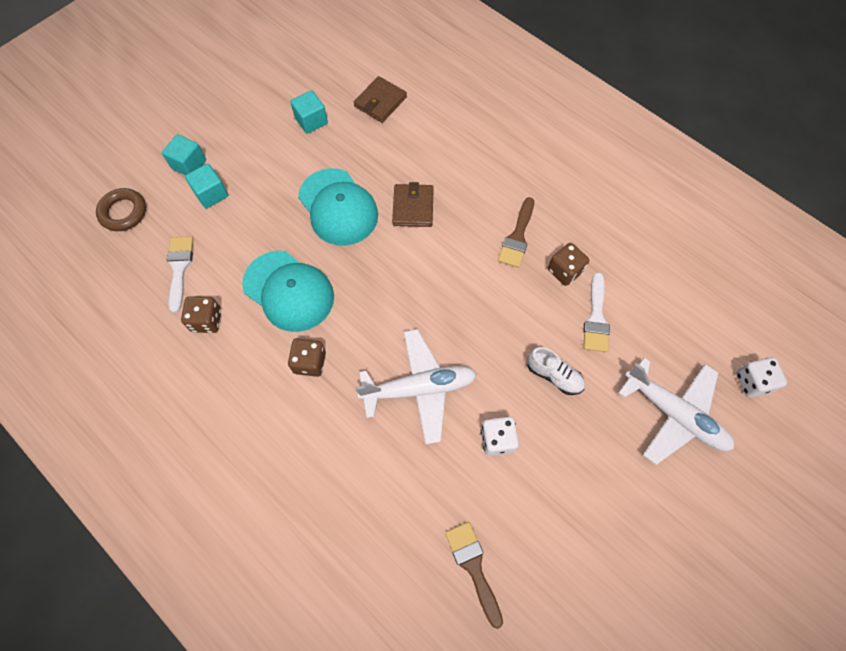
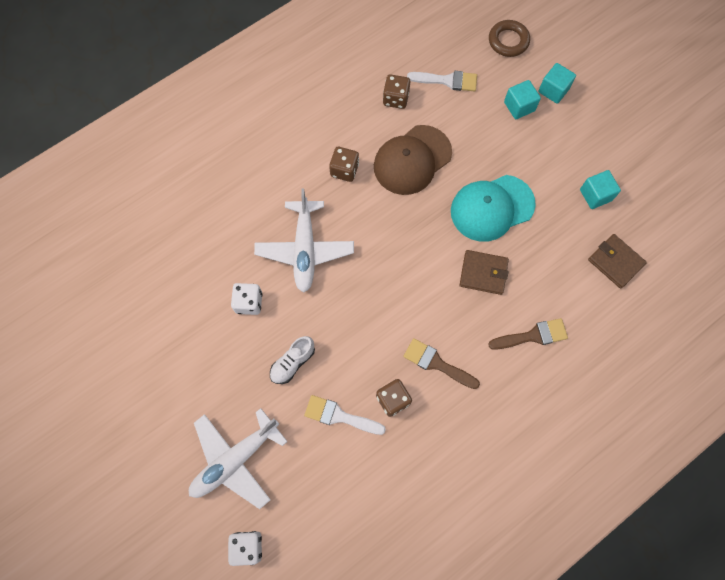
camera: 100 degrees right, 5 degrees up
(288, 291) = (412, 160): turquoise cap -> brown cap
(473, 567) = (159, 265): brown brush -> brown brush (533, 335)

